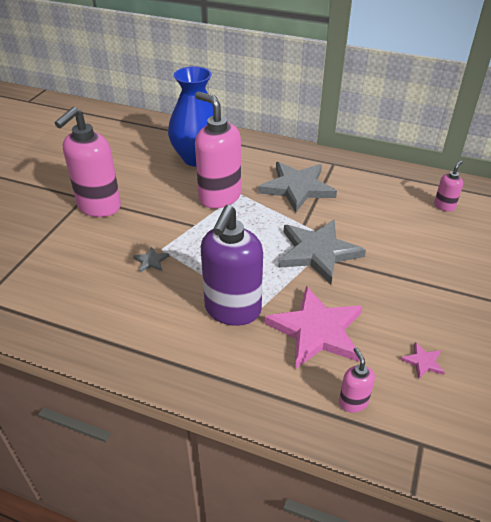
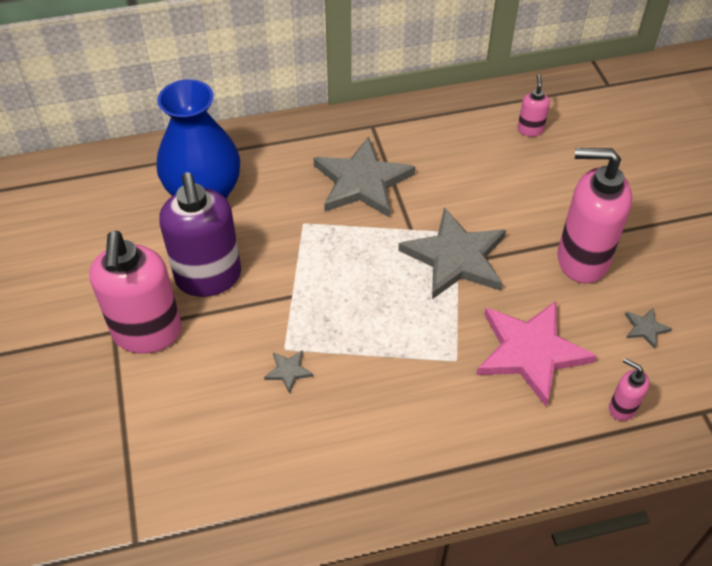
camera: 35 degrees left, 10 degrees up
(219, 197) = (284, 240): pink soap dispenser -> pink soap dispenser (581, 260)
(232, 310) = (431, 378): purple soap dispenser -> purple soap dispenser (209, 278)
(423, 362) = (645, 328): pink star -> grey star

